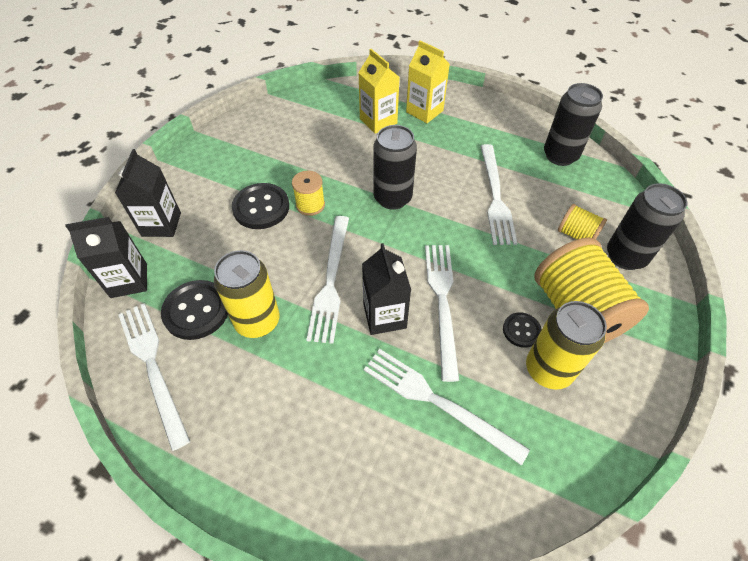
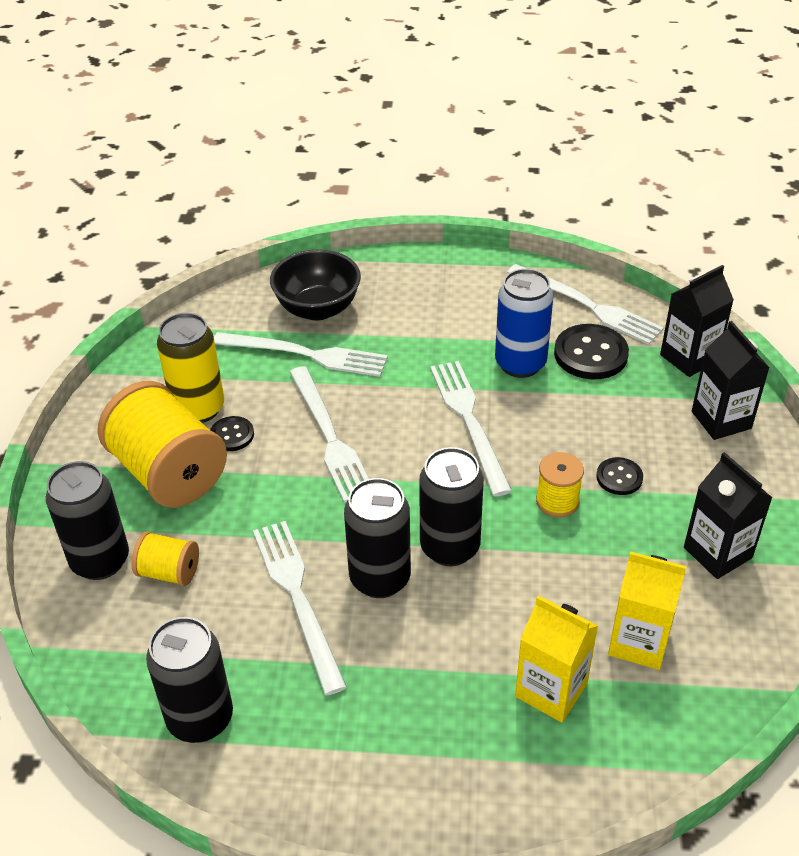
camera: 160 degrees right, 10 degrees down
(257, 321) = (520, 363): yellow can -> blue can
(261, 207) = (619, 477): black button -> black button, size x0.56
(384, 316) = (389, 406): black carton -> black carton (717, 553)
(406, 467) = (318, 309): none -> black bowl
(424, 111) = (479, 746): yellow carton -> yellow carton (639, 642)
(442, 193) = (380, 578): none -> black can

